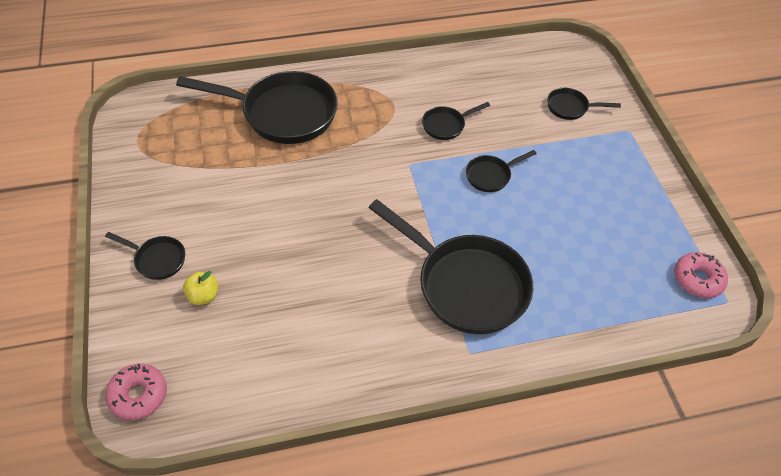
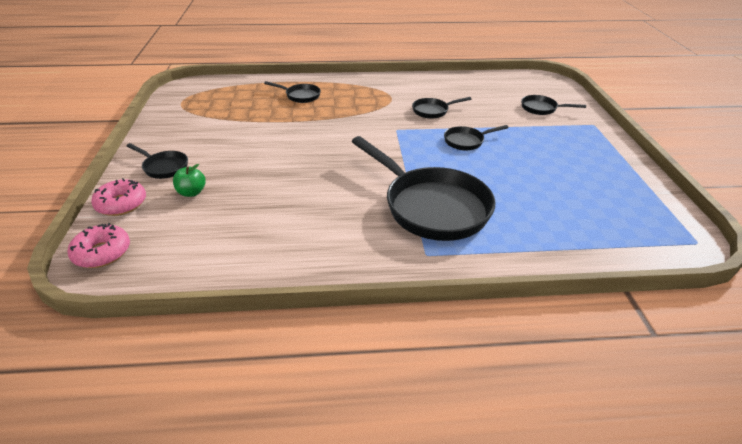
camera: 10 degrees right, 15 degrees down
(203, 296) = (192, 192): yellow apple -> green apple
(282, 113) = (300, 96): black pan -> black pan, size x0.46
(697, 279) = (664, 223): pink donut -> pink donut (121, 204)

